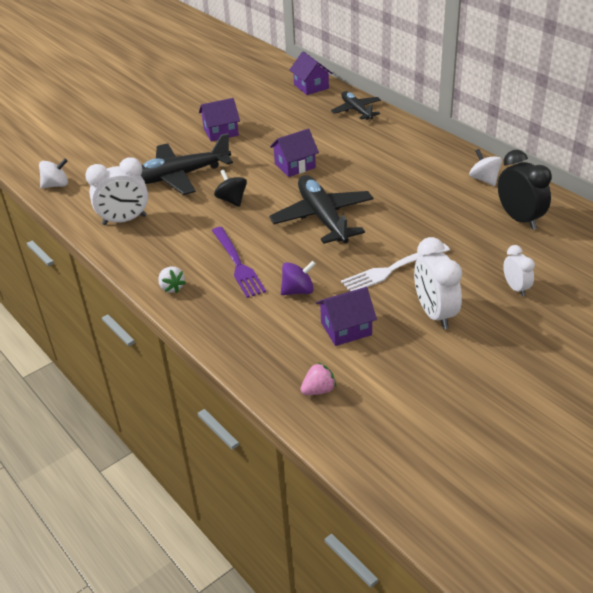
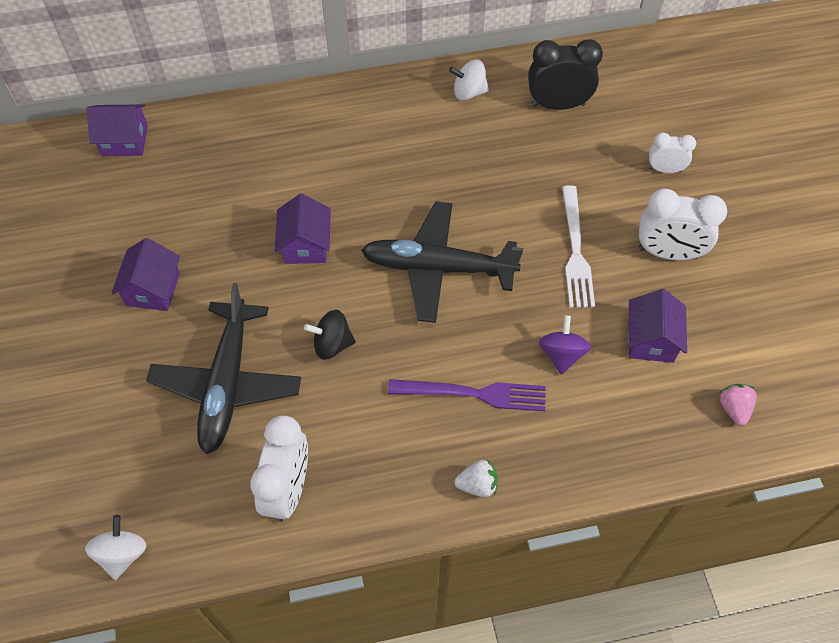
camera: 65 degrees left, 20 degrees up
(356, 110) = (229, 125): black plane -> none

